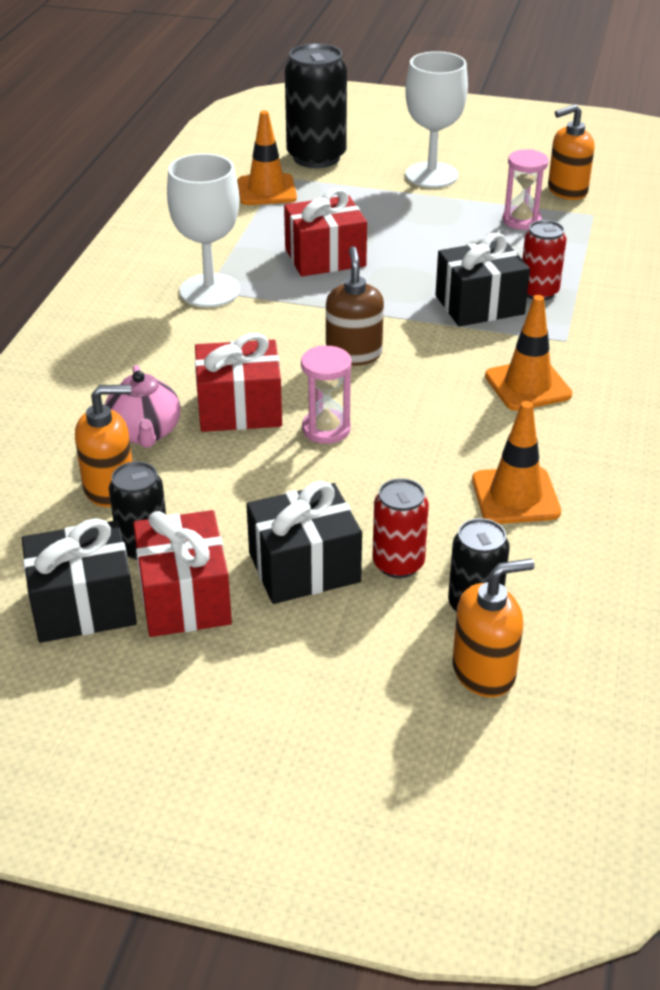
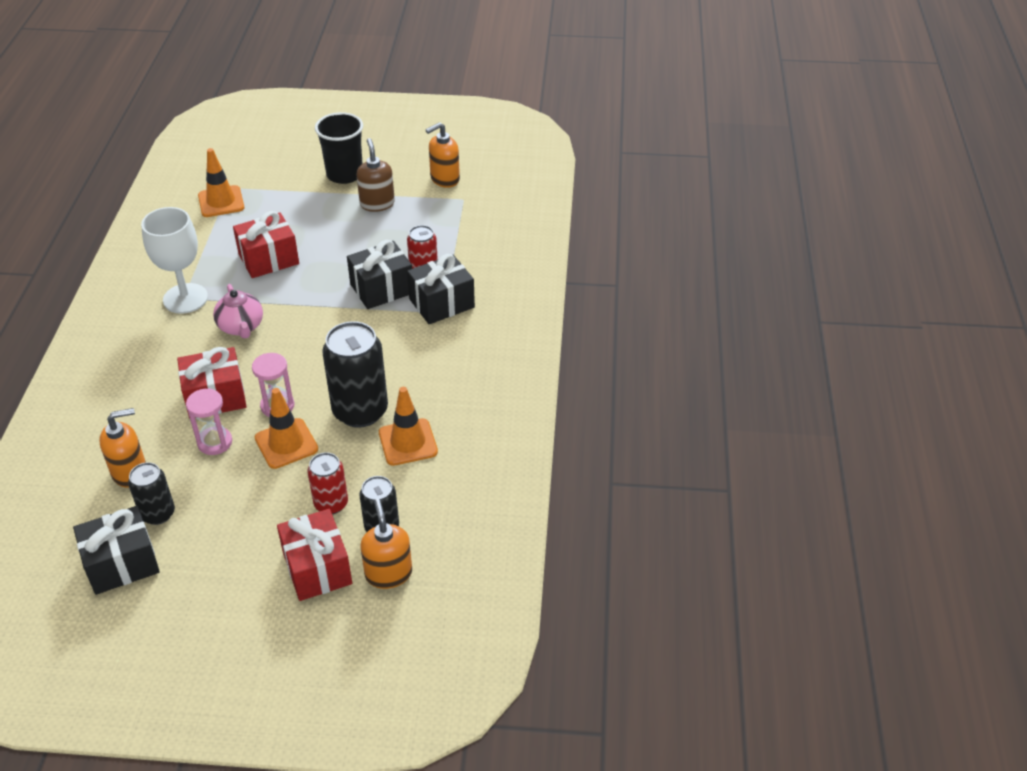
camera: 10 degrees left, 5 degrees up
(145, 433) = (150, 424): pink teapot -> pink teapot (241, 327)
(184, 597) = (190, 548): red gift -> red gift (317, 568)
(304, 567) = (268, 515): black gift -> black gift (441, 303)
(316, 157) = (257, 166): black can -> black can (360, 411)
(354, 354) = (294, 341): brown soap dispenser -> brown soap dispenser (377, 203)
(431, 175) = (344, 174): white goblet -> black cup
(484, 671) = (388, 573): orange soap dispenser -> orange soap dispenser turned 75 degrees counterclockwise
(521, 220) = (411, 210): pink hourglass -> pink hourglass (215, 442)
(527, 385) = (416, 353): orange traffic cone -> orange traffic cone (286, 444)

